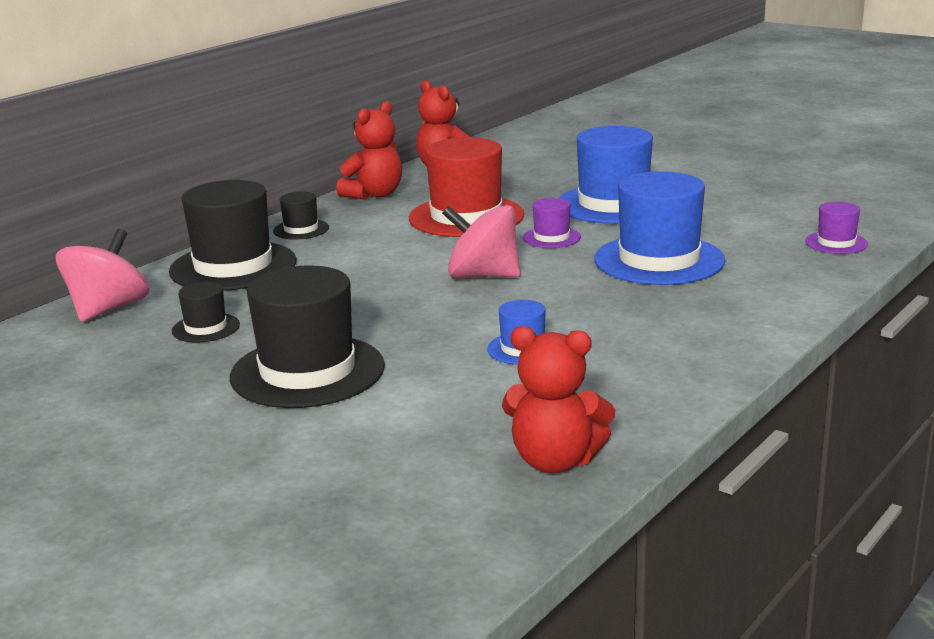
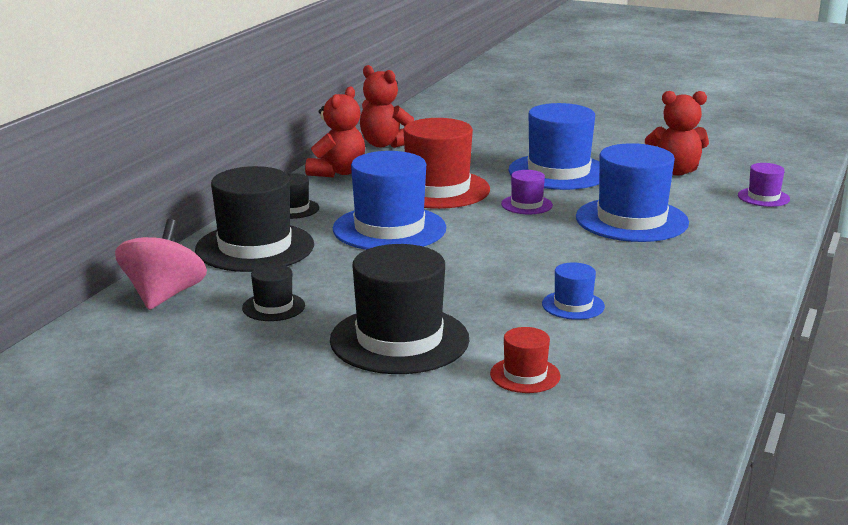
camera: 15 degrees left, 0 degrees up
(384, 255) = (389, 229): none -> blue hat
(413, 420) = (525, 375): none -> red hat
(483, 276) = (491, 243): pink spinning top -> none
(555, 461) = (668, 399): red teddy bear -> red teddy bear (675, 171)

